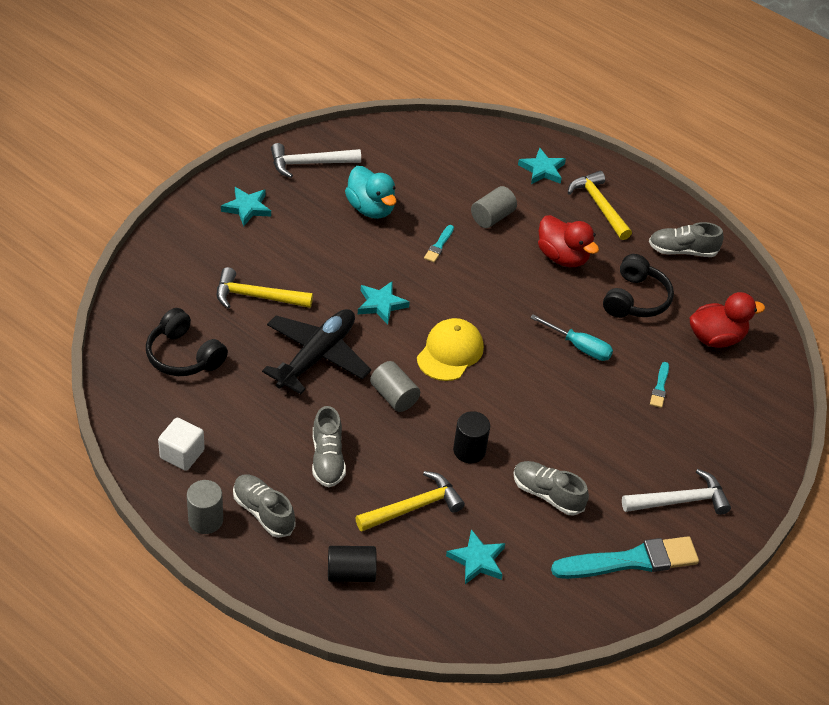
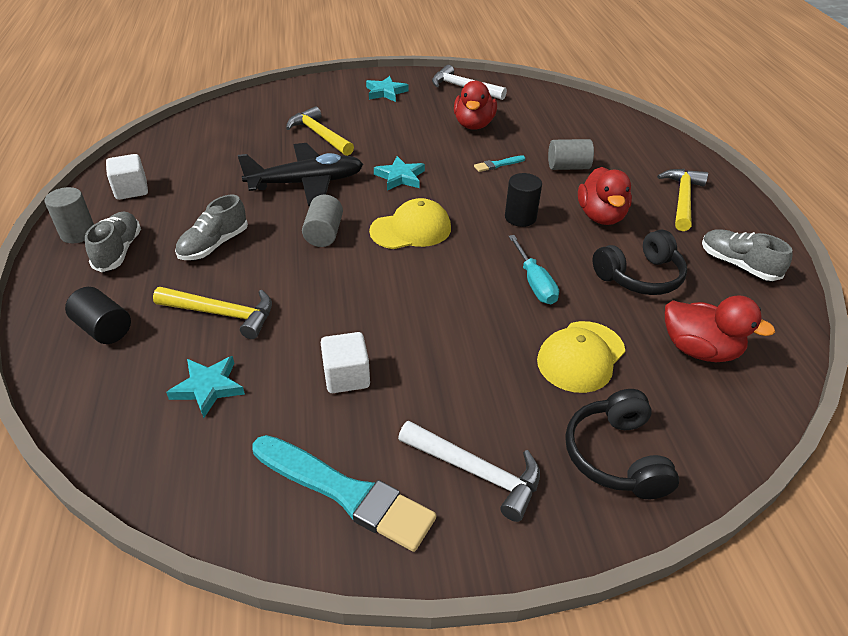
camera: 45 degrees right, 5 degrees down
(183, 356) = (223, 142): black headphones -> black headphones (616, 456)
(371, 208) = (474, 125): turquoise duck -> red duck
(469, 450) = (327, 302): black cylinder -> black cylinder (520, 217)
(542, 170) = (653, 158): turquoise star -> none
(547, 494) = (346, 376): grey shoe -> white cube
(660, 387) = (581, 356): turquoise brush -> yellow cap

